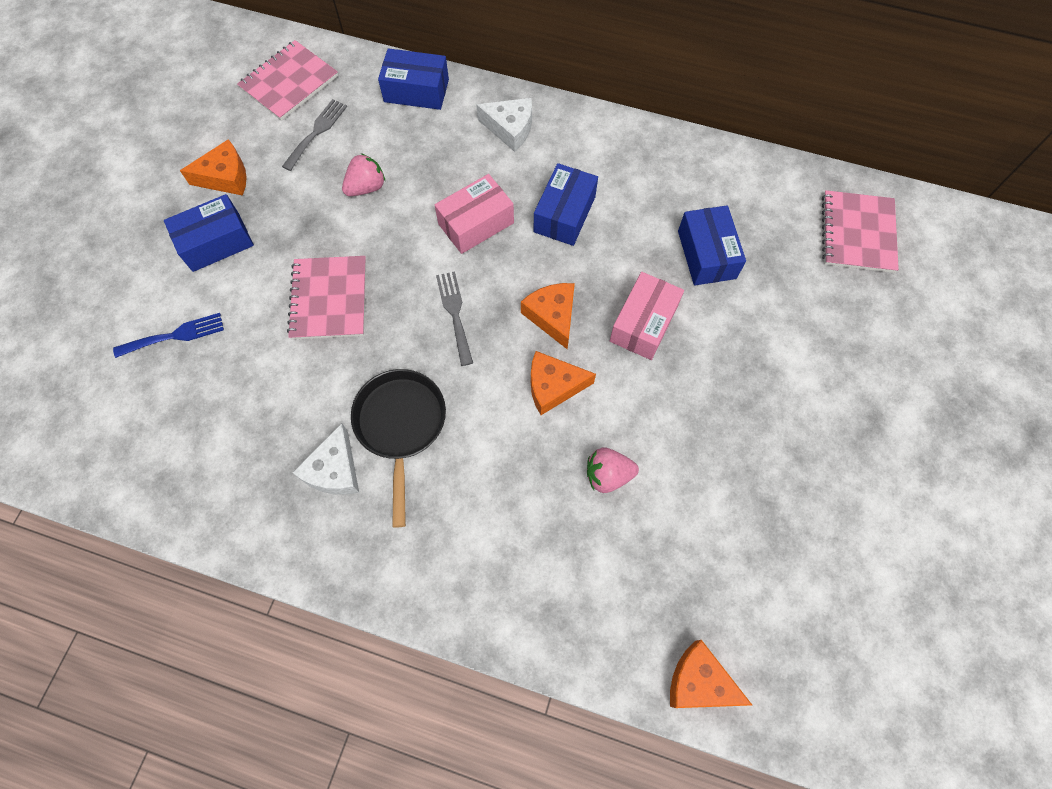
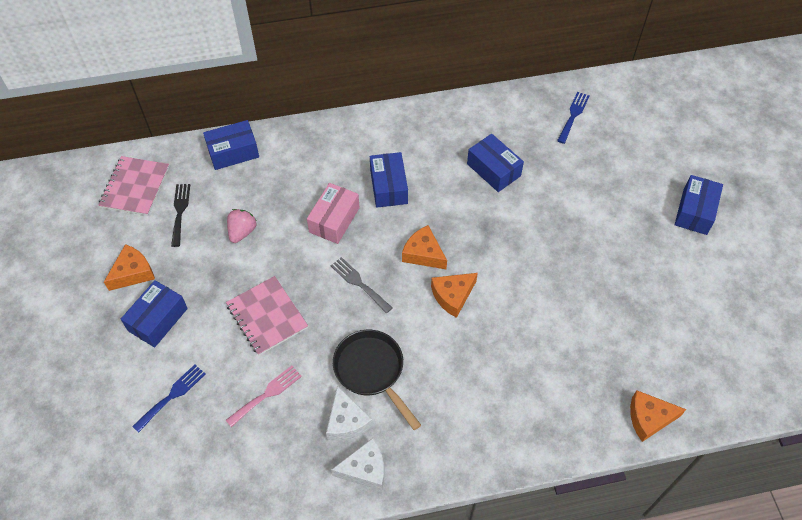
camera: 30 degrees left, 10 degrees down
(271, 389) = (267, 394): none -> pink fork
(317, 132) = (180, 211): grey fork -> black fork
(510, 128) = (315, 148): white cheese -> white cheese (365, 469)
(608, 475) = (521, 331): pink strawberry -> none
(643, 324) = (483, 230): pink box -> none
(857, 233) = (573, 115): pink notebook -> blue fork
(945, 441) = (695, 211): none -> blue box

